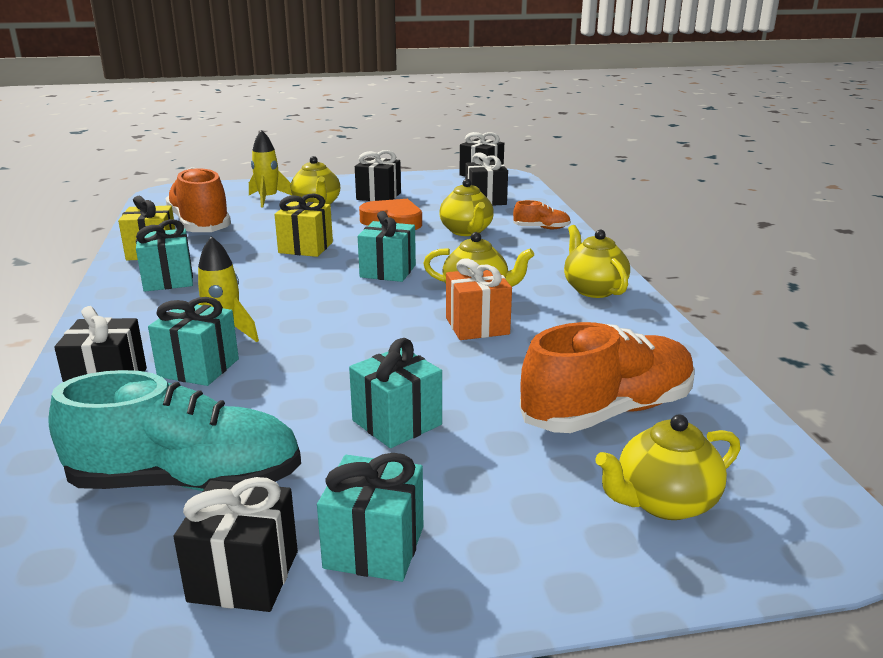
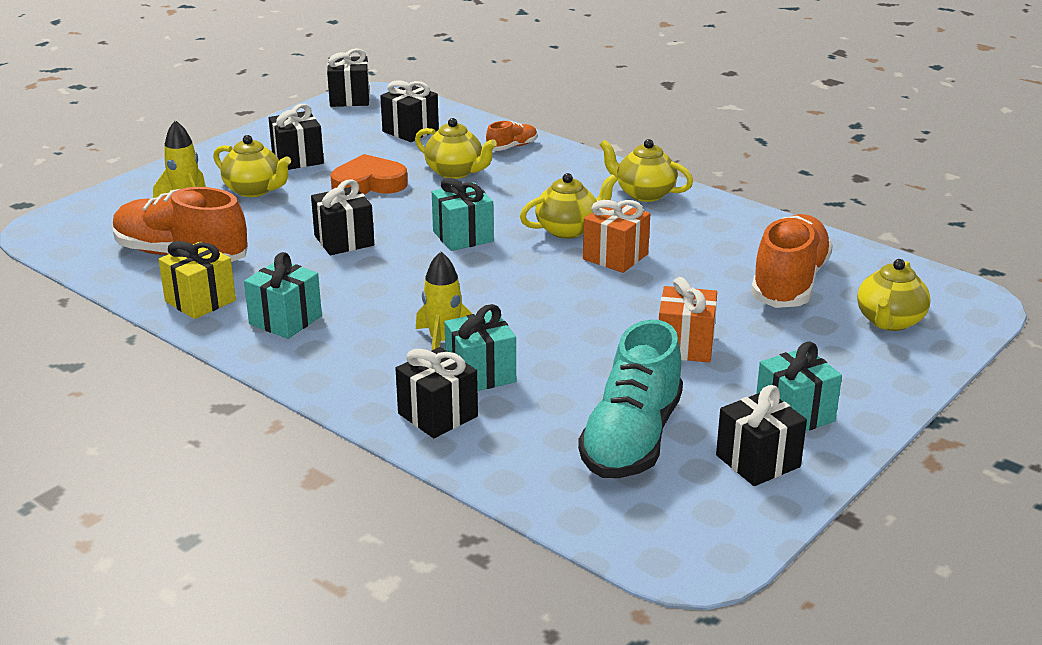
camera: 40 degrees left, 5 degrees up
(187, 482) = (631, 439): turquoise shoe -> turquoise shoe turned 150 degrees clockwise
(306, 248) = (344, 240): yellow gift -> black gift
(397, 423) = (685, 346): turquoise gift -> orange gift

